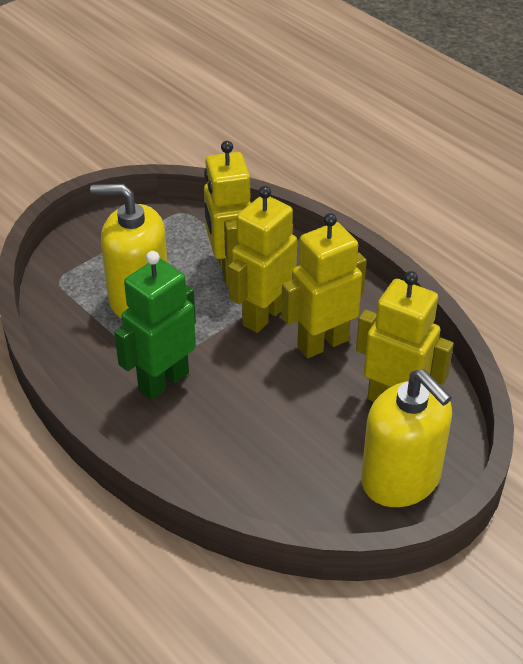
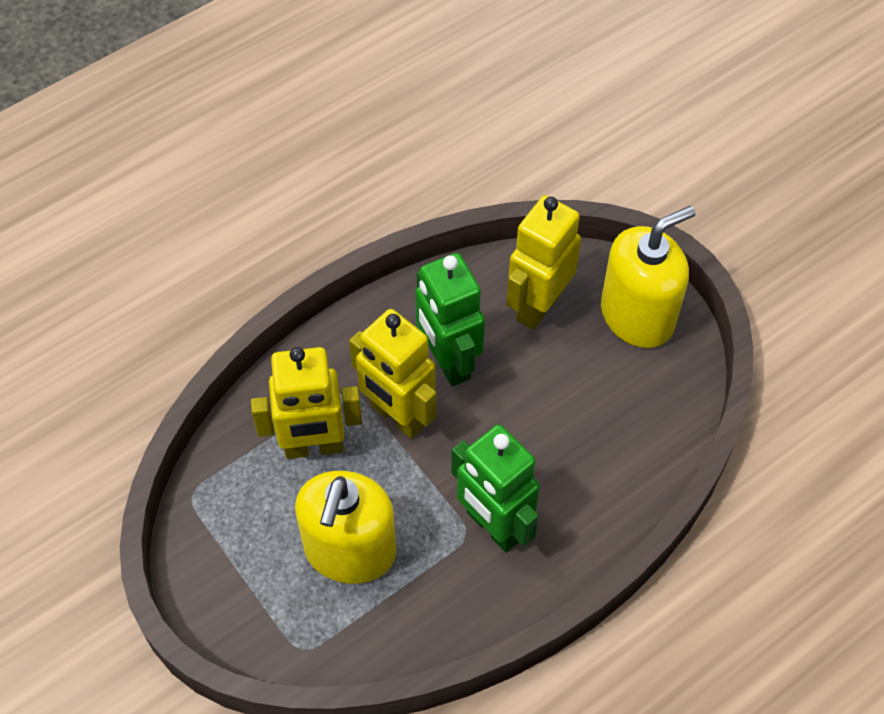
camera: 85 degrees left, 15 degrees up
(322, 343) = (448, 362): yellow robot -> green robot

